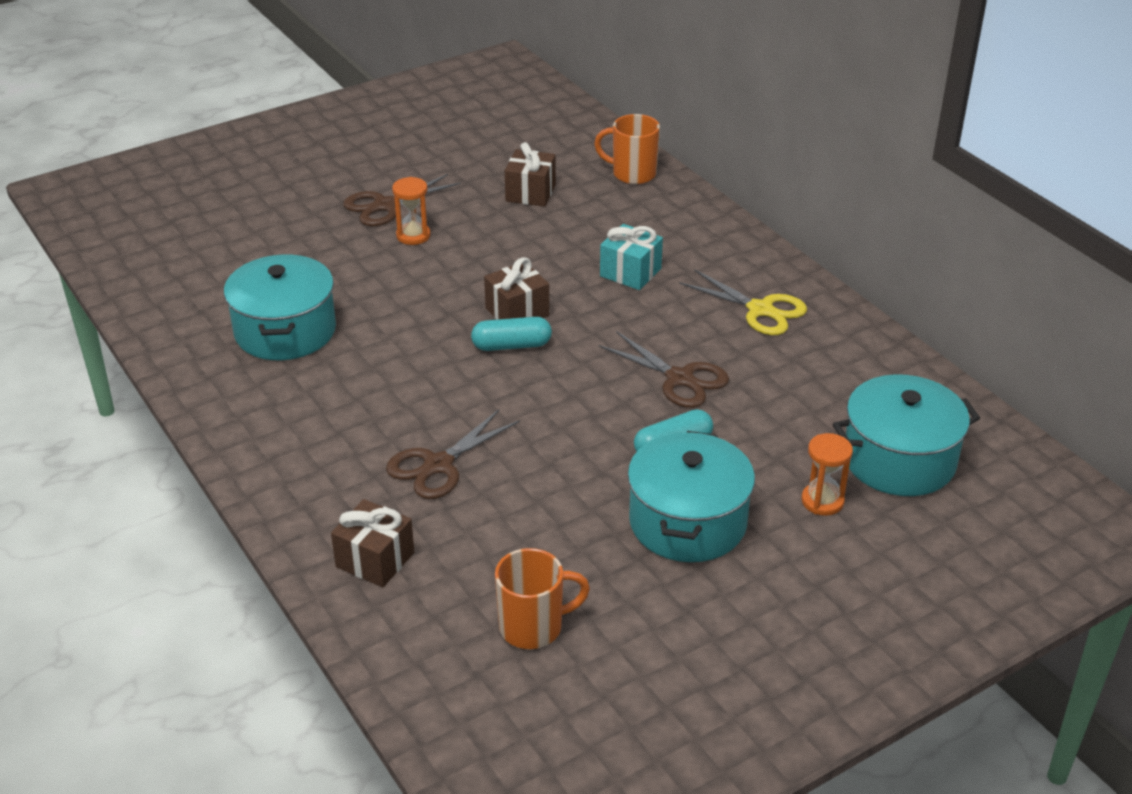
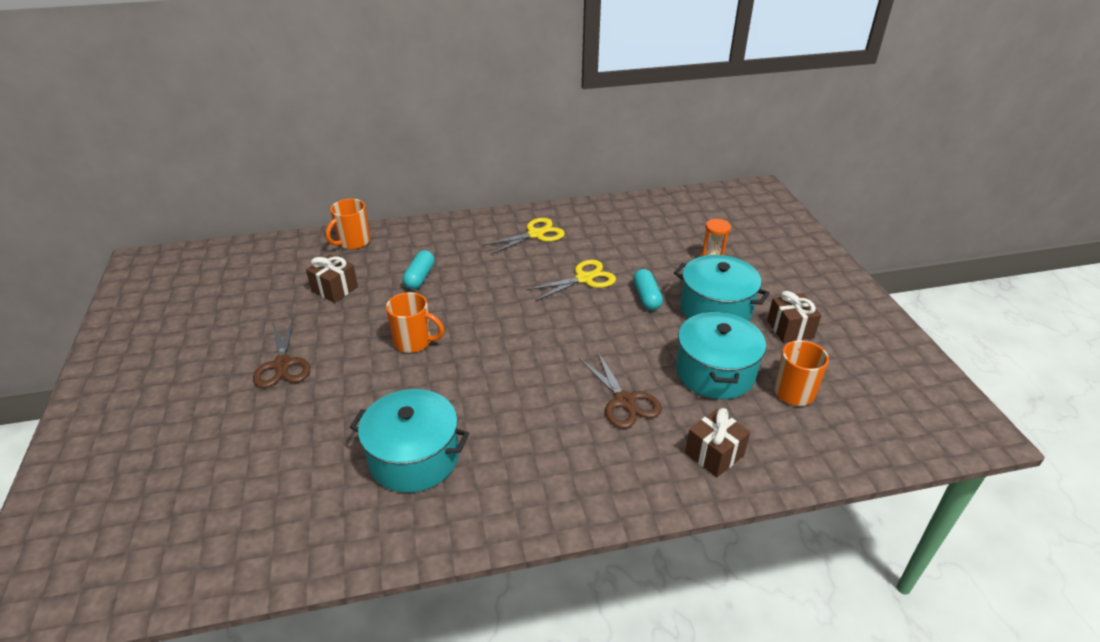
camera: 70 degrees left, 0 degrees up
(413, 236) = (338, 358): orange hourglass -> none
(466, 277) = (414, 342): none -> orange mug
(511, 345) = (510, 338): turquoise capsule -> turquoise capsule (420, 277)
(517, 312) = (473, 327): brown gift -> brown gift (790, 329)
(630, 272) = (464, 270): turquoise gift -> none
(679, 378) = (584, 279): brown scissors -> yellow scissors
(899, 460) = (687, 228): turquoise pot -> turquoise pot (715, 372)

